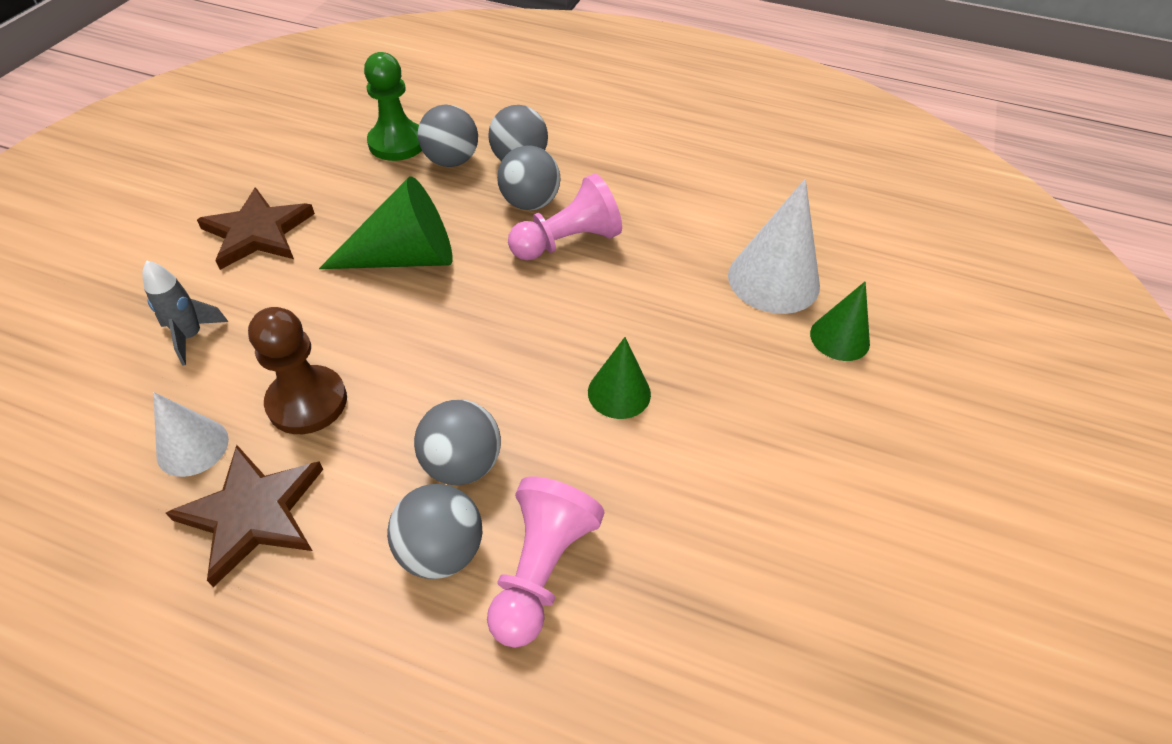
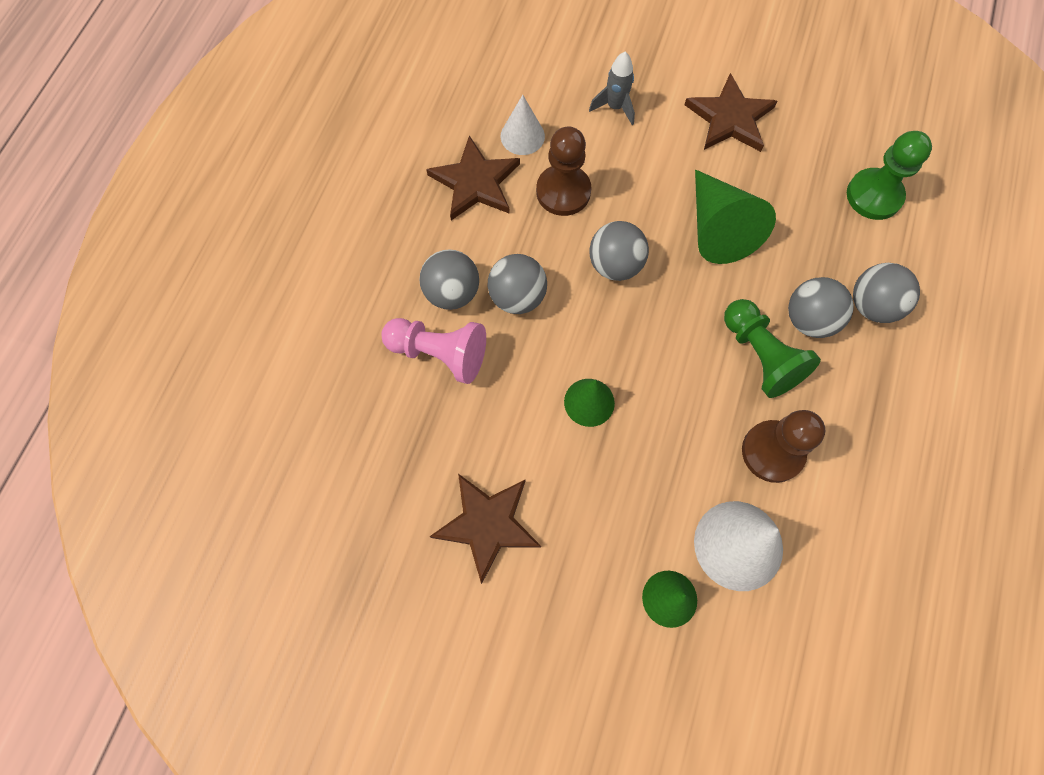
camera: 90 degrees right, 20 degrees up
(451, 161) = (857, 245): grey ball -> grey ball (615, 265)
(567, 242) = (760, 355): pink pawn -> green pawn
(673, 245) = (772, 452): none -> brown pawn
(788, 511) = (487, 524): none -> brown star

